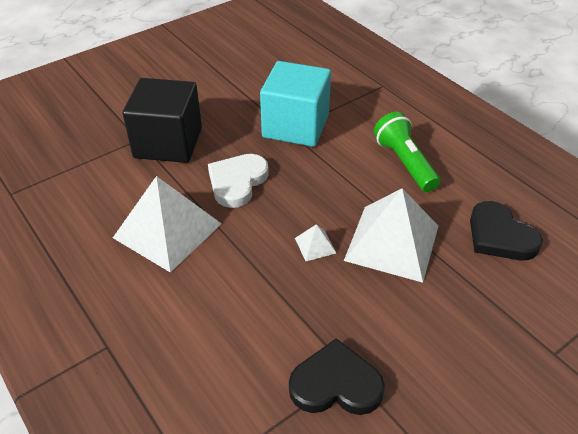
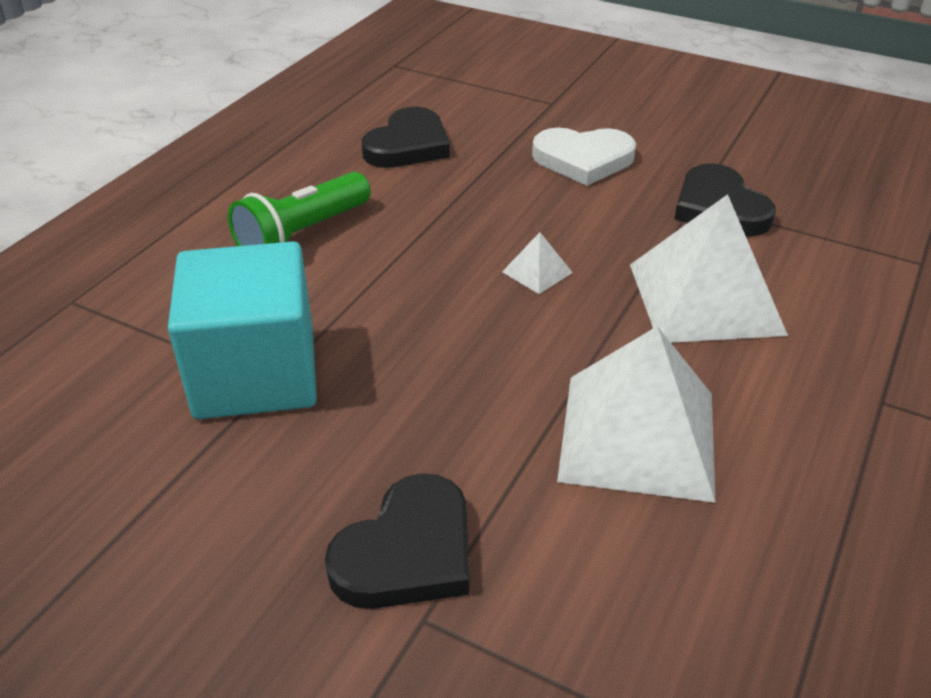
camera: 115 degrees left, 5 degrees down
(168, 143) = (407, 551): black cube -> black heart
(237, 182) = (461, 395): white heart -> white heart (583, 159)
(392, 242) = (479, 213): white pyramid -> white pyramid (705, 298)

